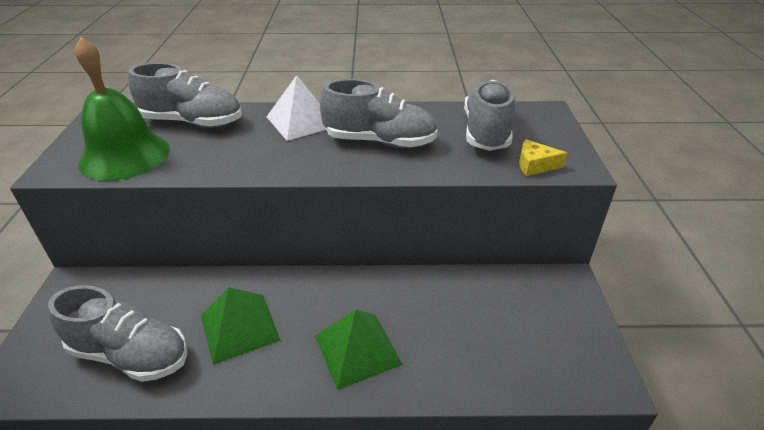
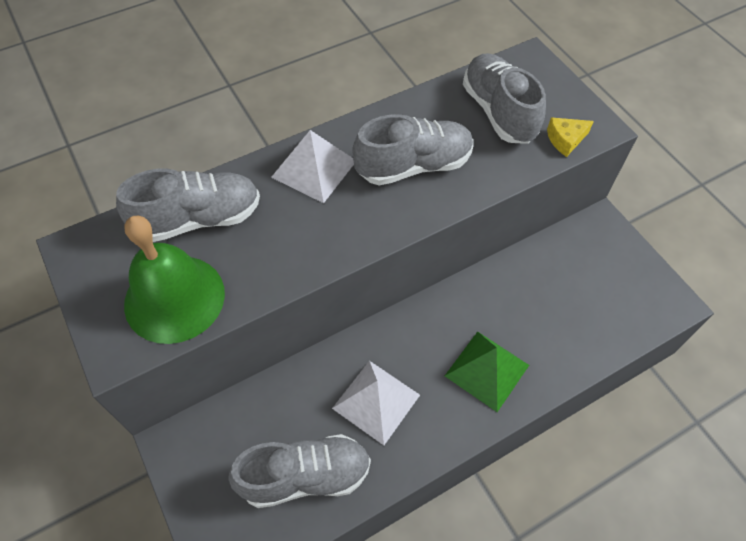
camera: 30 degrees left, 20 degrees up
(239, 327) = (376, 401): green pyramid -> white pyramid

